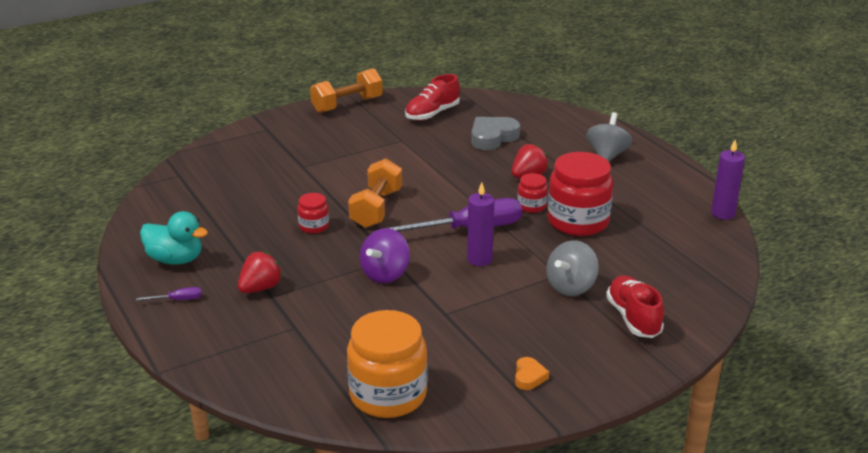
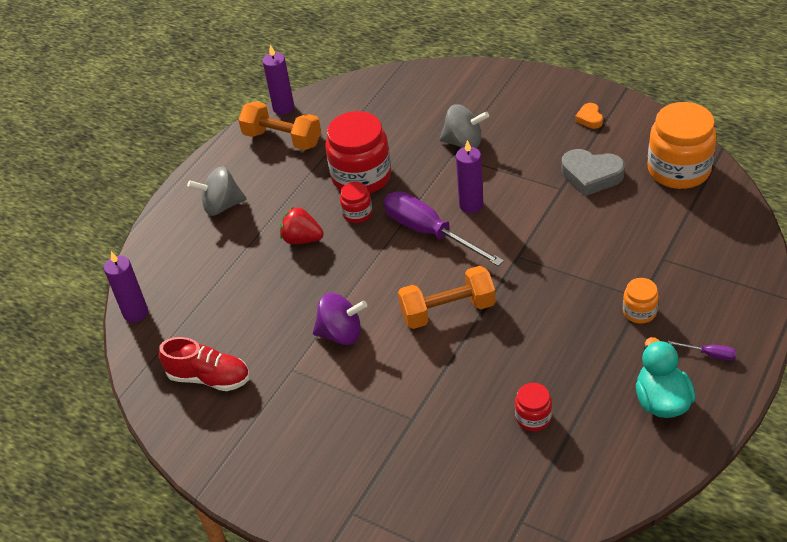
camera: 115 degrees left, 15 degrees up
(178, 300) = (709, 354): purple screwdriver -> purple screwdriver turned 150 degrees clockwise
(260, 288) = (639, 312): red strawberry -> orange jar
(314, 226) = (516, 336): red jar -> red jar (533, 417)
(347, 105) = (234, 472): orange dumbbell -> orange dumbbell (282, 139)
(385, 274) = (544, 247): purple spinning top -> purple spinning top (341, 334)
(492, 137) = (236, 300): grey heart -> grey heart (591, 175)
(524, 104) = (135, 313): none -> purple candle
(529, 377) = (589, 118): orange heart -> orange heart turned 75 degrees counterclockwise
(633, 318) = (475, 100): red shoe -> none

